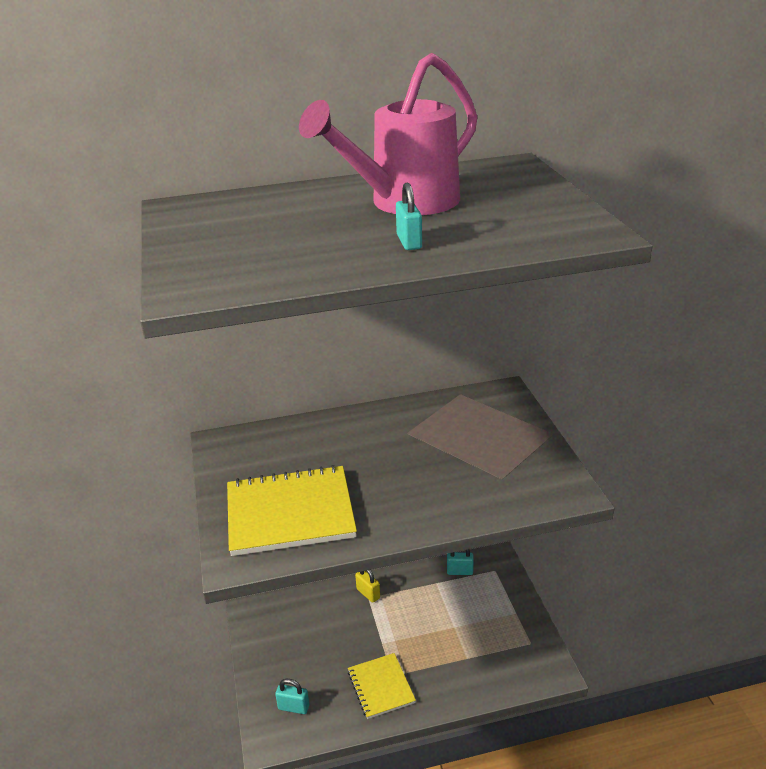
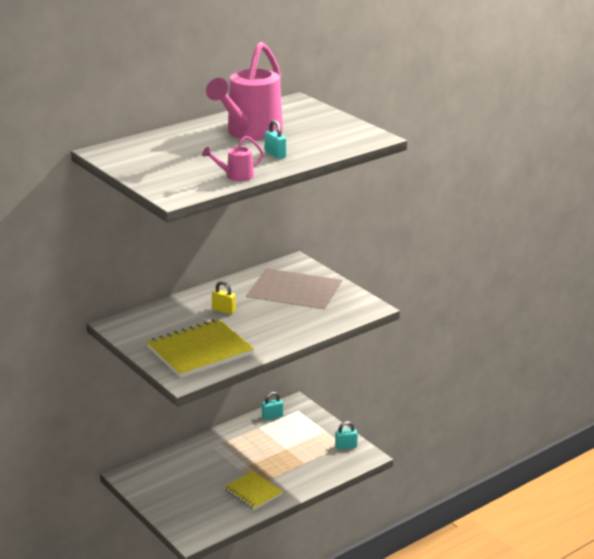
camera: 25 degrees left, 5 degrees down
(293, 707) = (197, 517): turquoise padlock -> turquoise padlock (346, 446)
(312, 271) = (236, 176): none -> pink watering can
(368, 593) = (211, 444): yellow padlock -> yellow padlock (224, 310)

